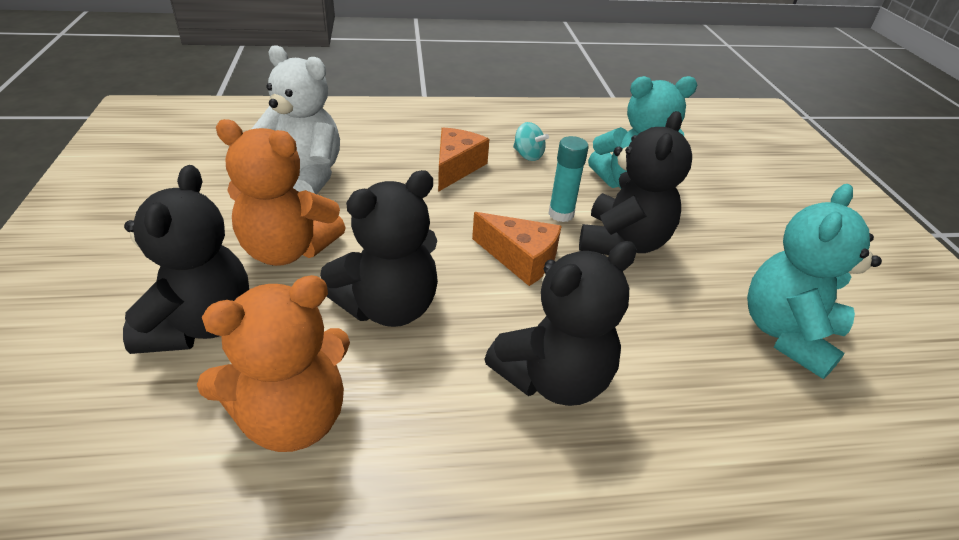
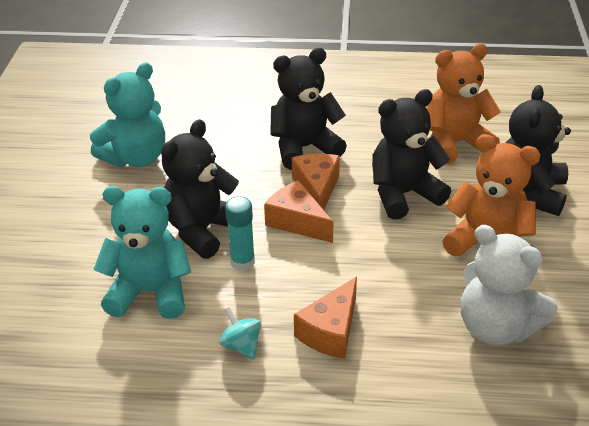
camera: 165 degrees left, 0 degrees up
(511, 304) = (316, 189): none -> orange cheese

